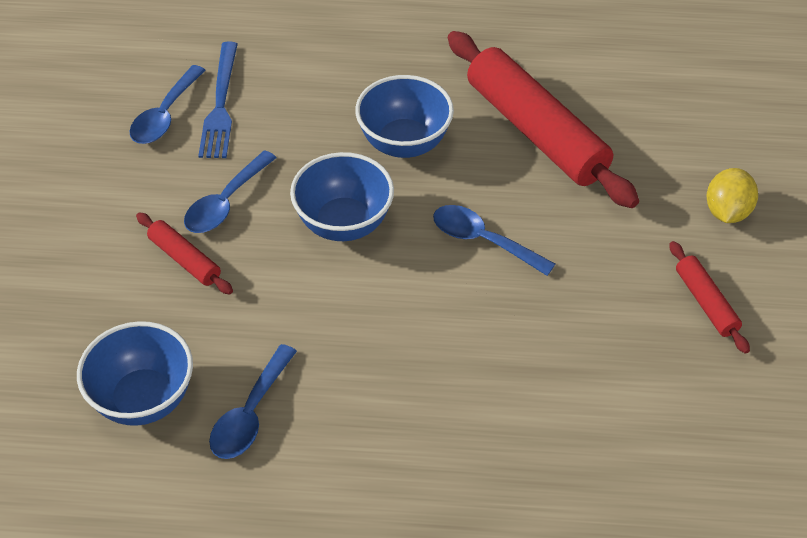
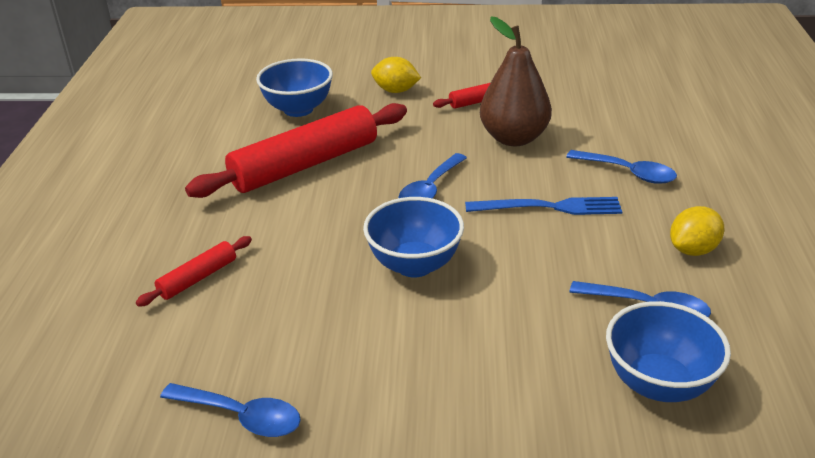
camera: 90 degrees left, 15 degrees down
(185, 260) = (471, 372): red rolling pin -> red rolling pin (198, 278)
(220, 104) = (232, 367): blue fork -> blue fork (549, 207)
(225, 203) = (388, 348): blue spoon -> blue spoon (628, 173)
(345, 481) = (693, 250): none -> yellow lemon
(404, 143) = (311, 233): blue bowl -> blue bowl (298, 109)
(603, 331) = (514, 138): none -> brown pear

